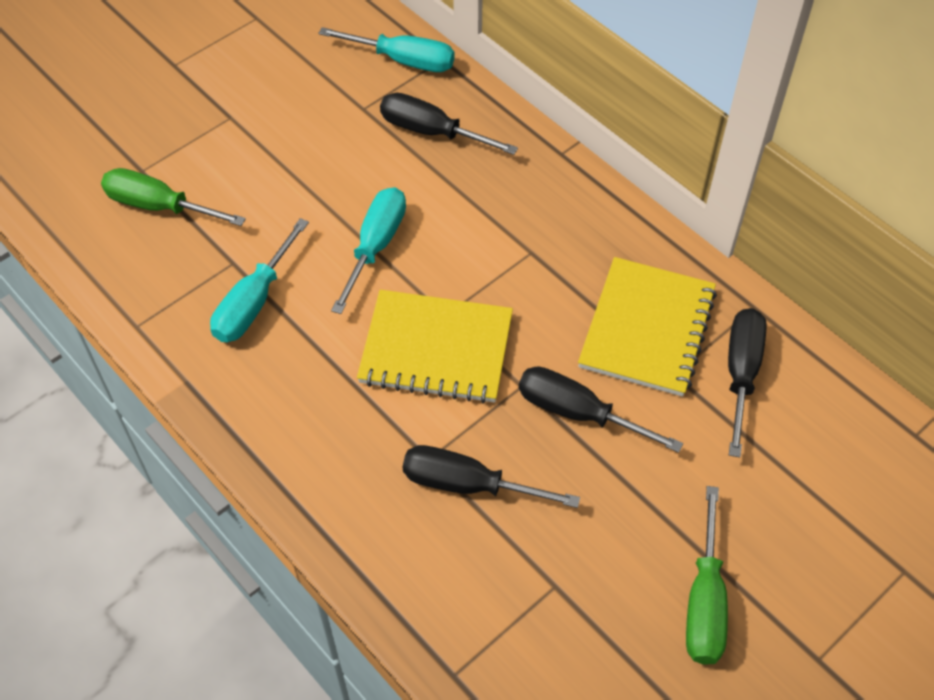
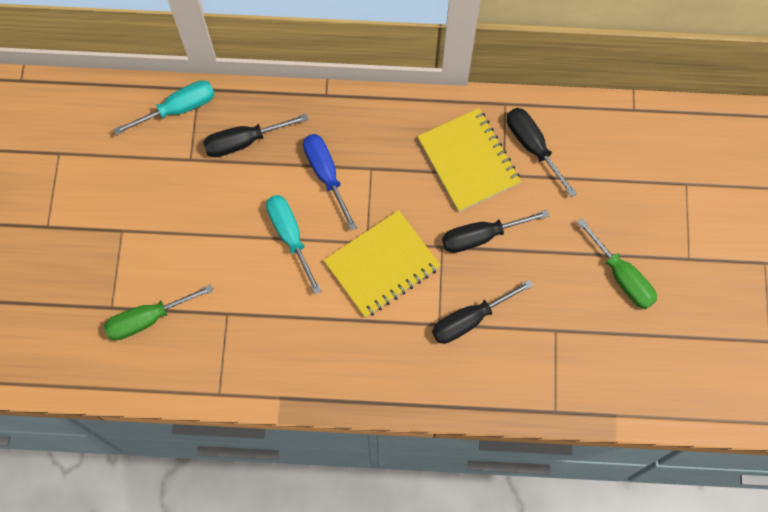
camera: 45 degrees left, 15 degrees up
(254, 302) = (264, 324): turquoise screwdriver -> none
(477, 222) = (326, 175): none -> blue screwdriver

